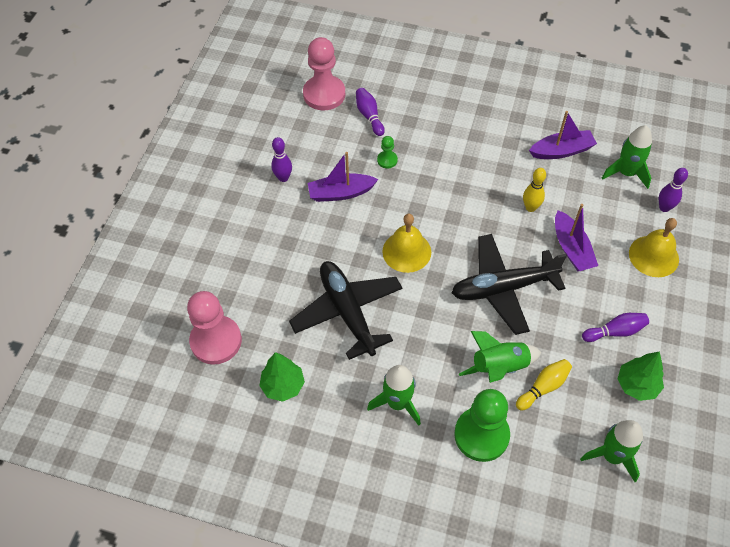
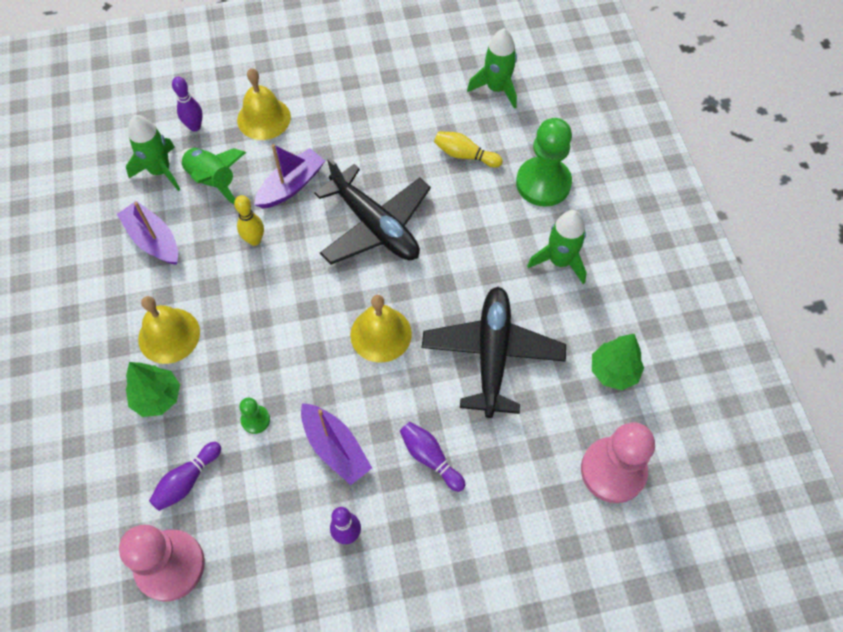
camera: 120 degrees left, 5 degrees up
(347, 312) = (492, 354): black plane -> black plane turned 150 degrees clockwise
(477, 137) = (169, 335): none -> yellow bell
(499, 367) = (467, 195): green rocket -> green rocket (213, 181)
(615, 331) = (371, 122): purple bowling pin -> purple bowling pin (430, 458)
(637, 385) = (418, 91): green tree -> green tree (157, 397)

